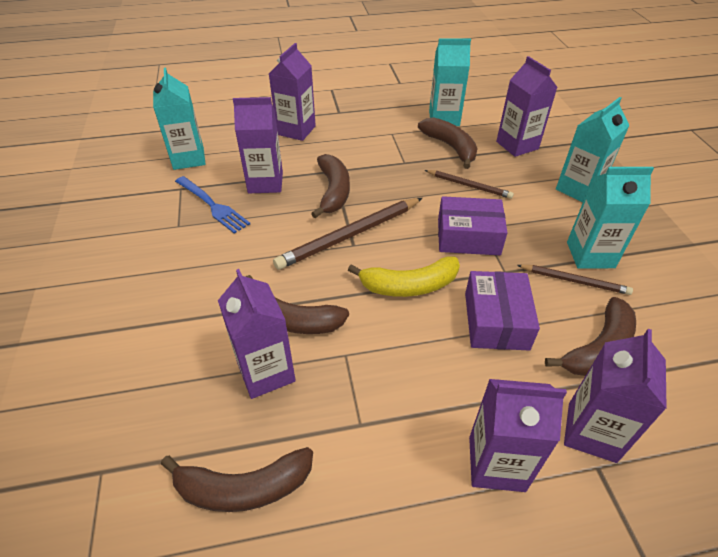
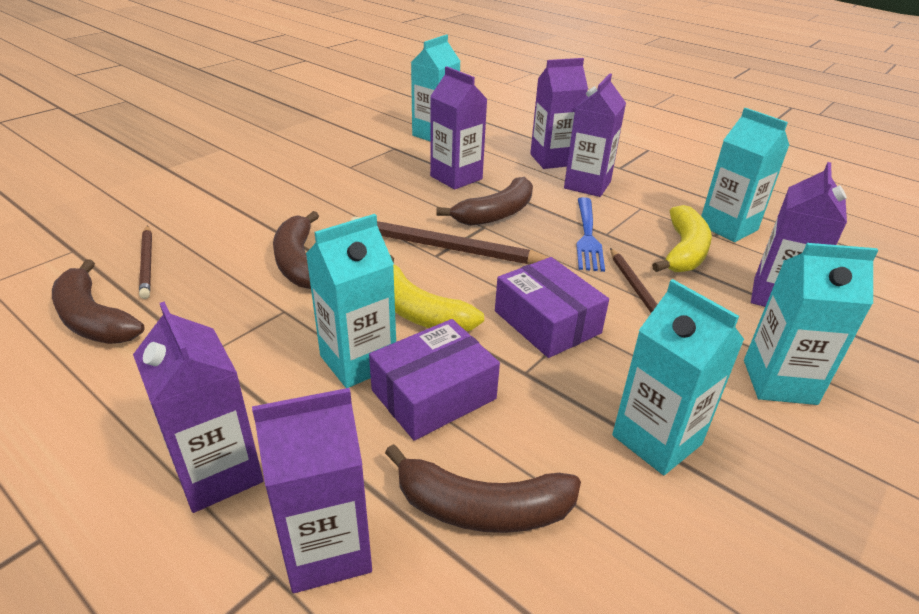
camera: 50 degrees right, 10 degrees down
(212, 205) = (392, 169): blue fork -> blue fork (587, 236)
(266, 372) = (225, 277): purple carton -> purple carton (587, 185)
(437, 340) = (358, 361): none -> turquoise carton
(450, 147) = (684, 251): brown banana -> yellow banana
(574, 281) = (584, 440): brown pencil -> brown pencil (147, 263)

